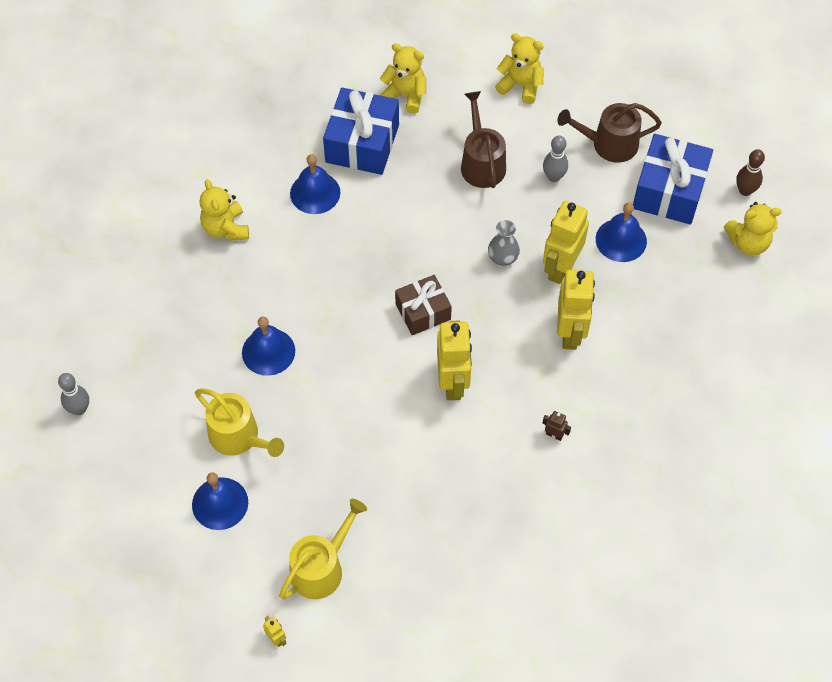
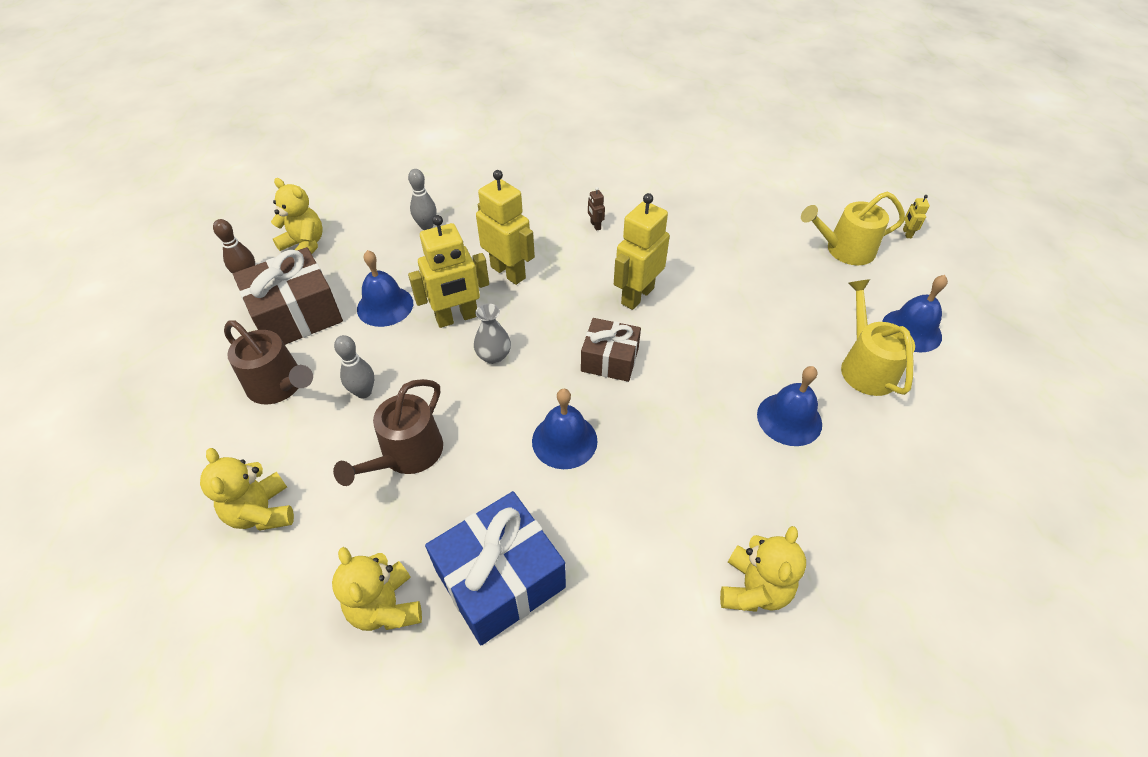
camera: 140 degrees left, 10 degrees down
(79, 409) = (1041, 492): grey bowling pin -> grey bowling pin (427, 226)
(315, 193) = (610, 555): blue bell -> blue bell (564, 440)
(570, 333) = (508, 272): yellow robot -> yellow robot turned 90 degrees clockwise
(669, 191) = (297, 315): blue gift -> brown gift

